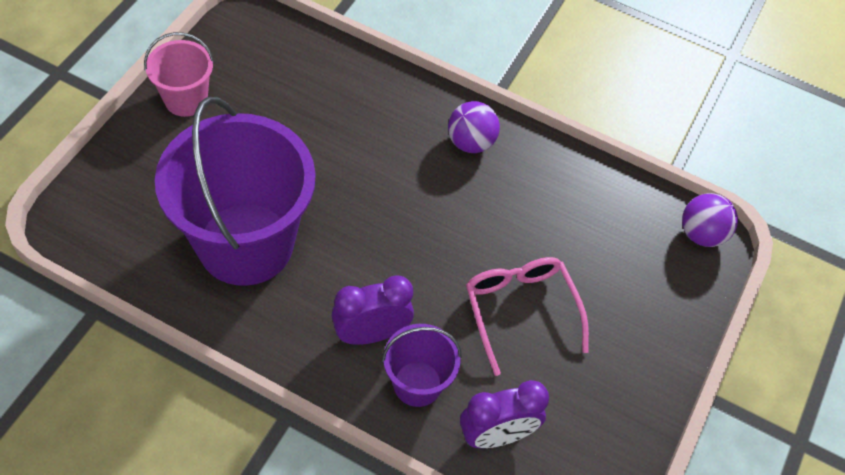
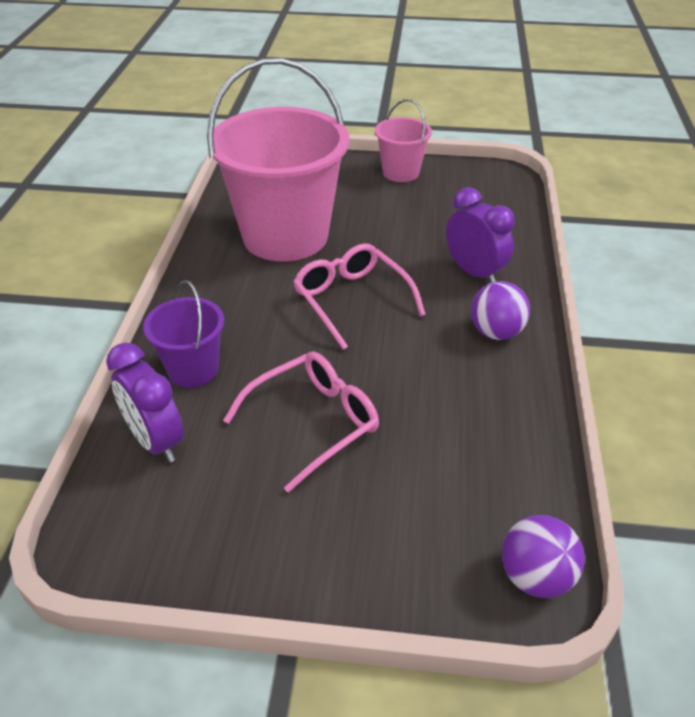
camera: 75 degrees right, 15 degrees down
(245, 244) = (285, 236): purple bucket -> pink bucket
(371, 333) = (233, 326): purple clock -> purple clock (474, 273)
(380, 226) = (352, 301): none -> pink glasses

